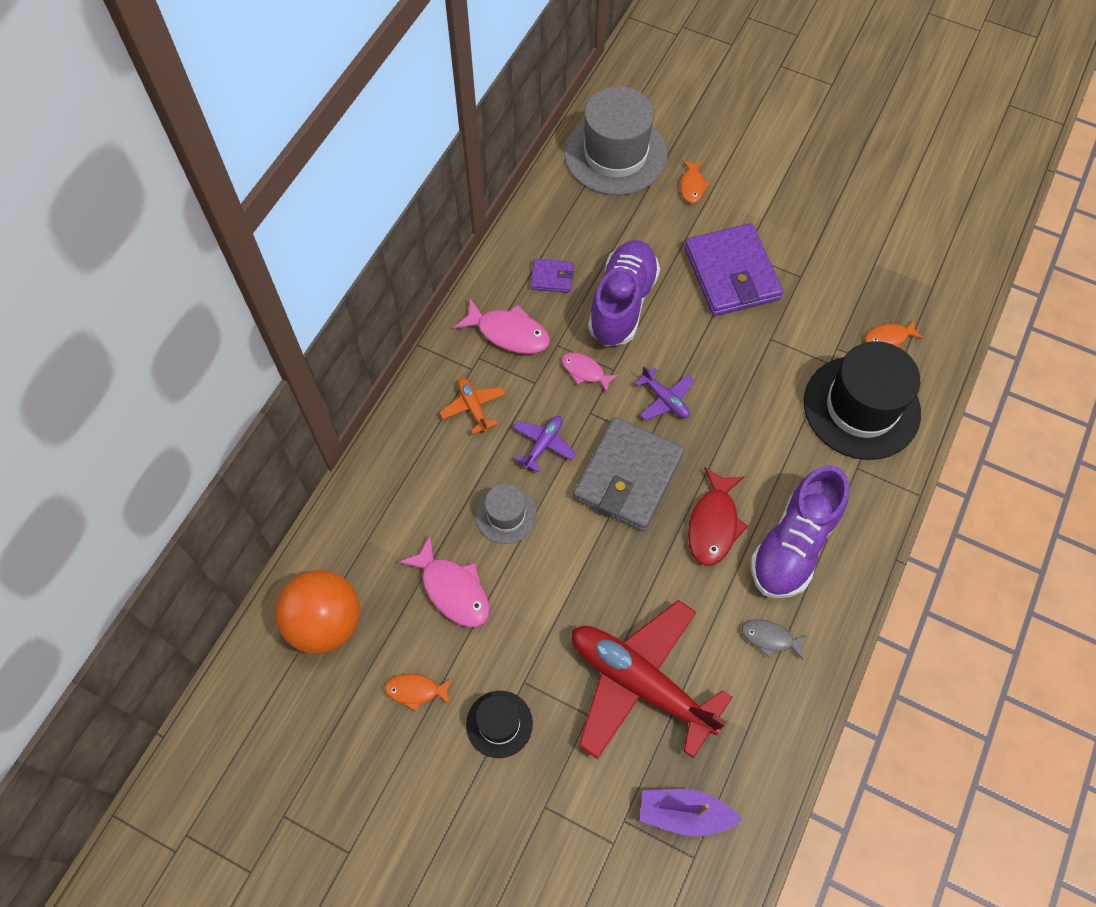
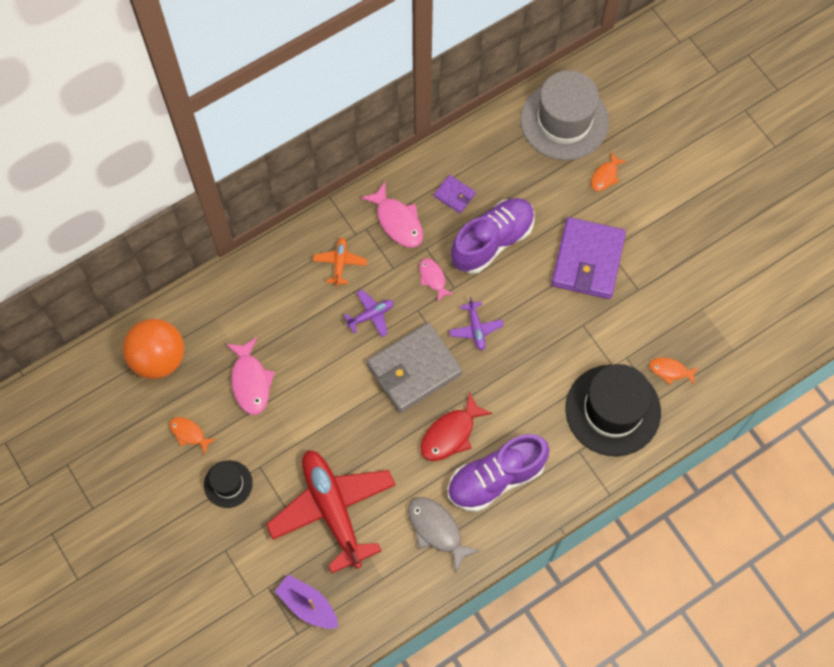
camera: 30 degrees right, 5 degrees up
(506, 515) = (315, 351): grey hat -> none
(770, 638) = (437, 530): grey fish -> grey fish, size x1.66

